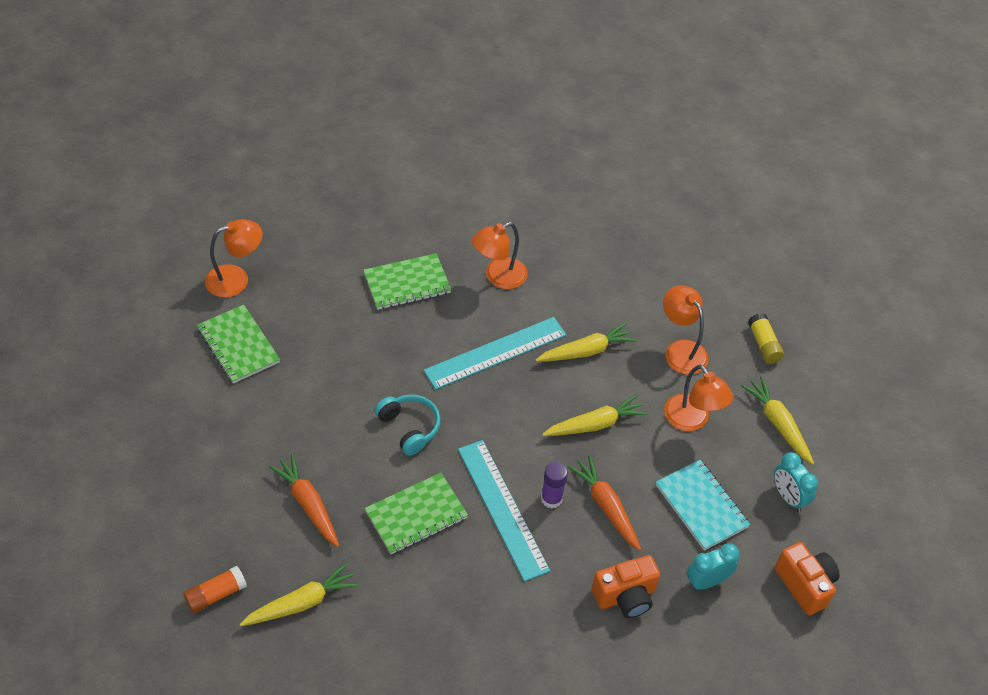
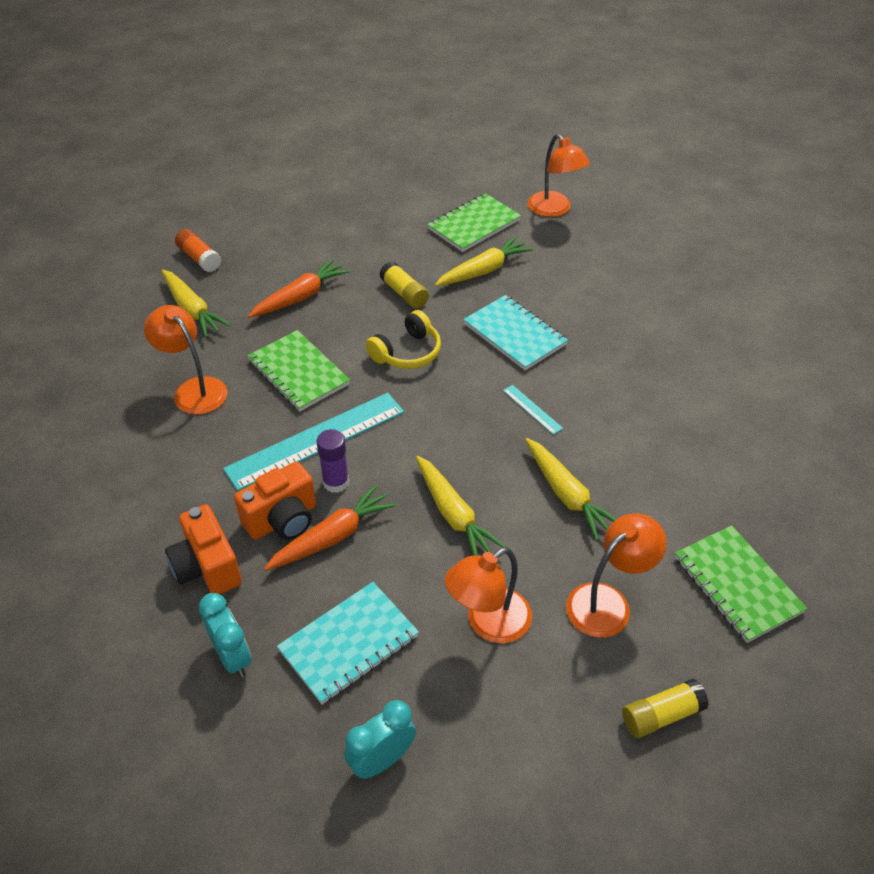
camera: 85 degrees right, 5 degrees down
(327, 418) = (404, 293): none -> yellow glue stick
(405, 346) = (514, 334): none -> turquoise notebook
(407, 283) = (603, 324): green notebook -> green notebook (737, 585)
(409, 427) = (407, 352): turquoise headphones -> yellow headphones
(496, 353) = (532, 409): turquoise ruler -> turquoise ruler, size x0.42
(498, 277) = (649, 398): orange lamp -> orange lamp (194, 389)
(777, 424) = (513, 741): yellow carrot -> yellow carrot (484, 270)
(804, 585) = (233, 788): orange camera -> orange camera (282, 520)

